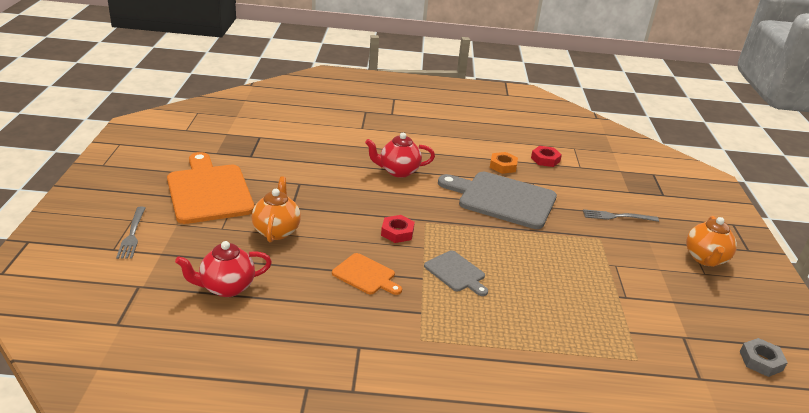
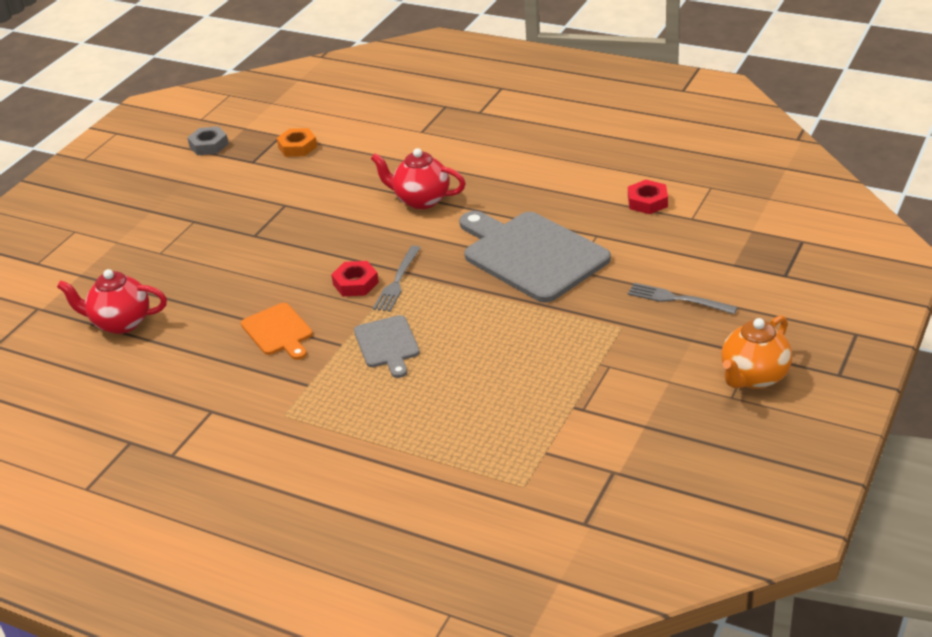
camera: 30 degrees right, 5 degrees up
(132, 235) = (64, 249): grey fork -> grey fork (397, 281)
(209, 191) = (175, 204): orange cutting board -> none
(276, 231) = (217, 263): orange teapot -> none
(503, 166) = (574, 206): orange nut -> orange nut (297, 147)
(761, 361) = (692, 520): grey nut -> grey nut (209, 145)

